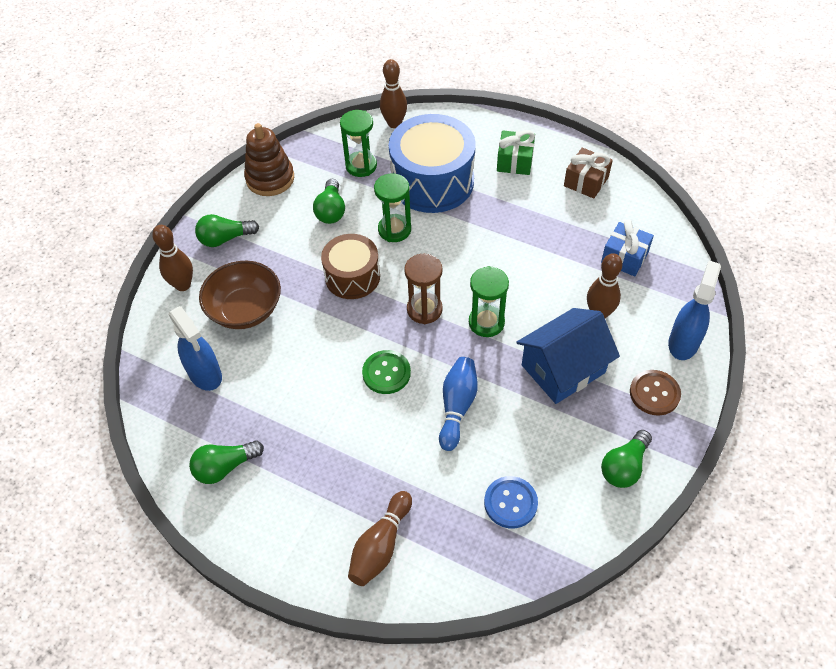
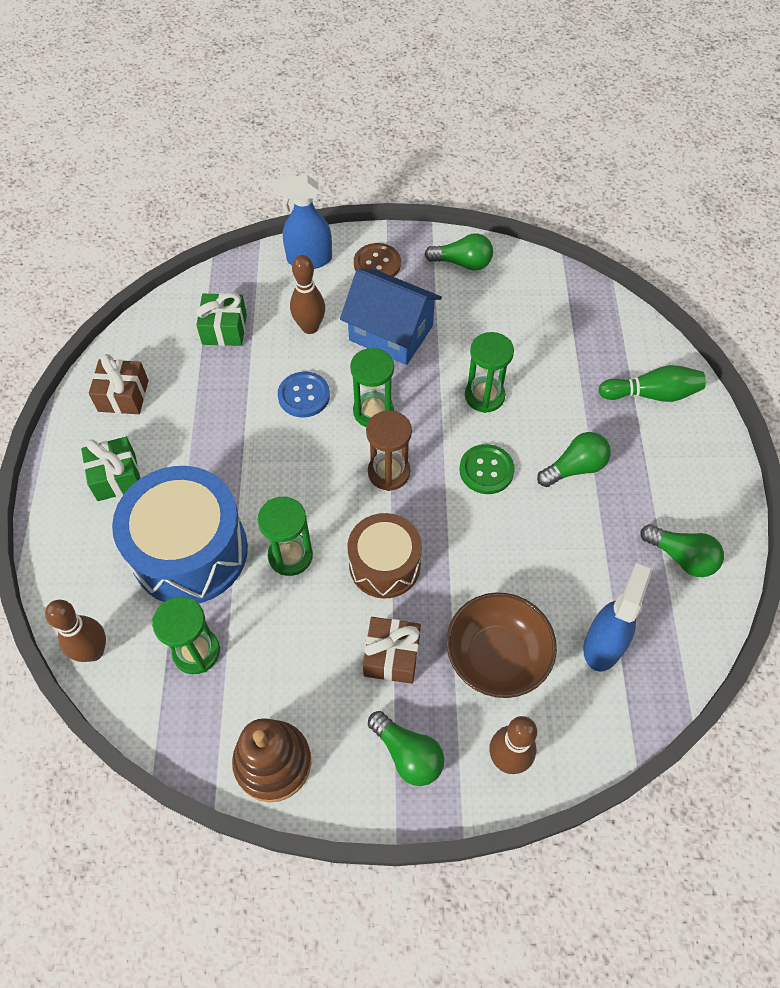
camera: 120 degrees left, 5 degrees up
(288, 255) = (392, 656): none -> brown gift
(331, 210) = (294, 646): green light bulb -> green light bulb (574, 468)
(381, 545) = (651, 394): brown bowling pin -> green bowling pin
(457, 407) = (484, 396): blue bowling pin -> green hourglass
(510, 503) = (548, 323): blue button -> blue button (304, 396)
(624, 257) = (224, 329): blue gift -> green gift

